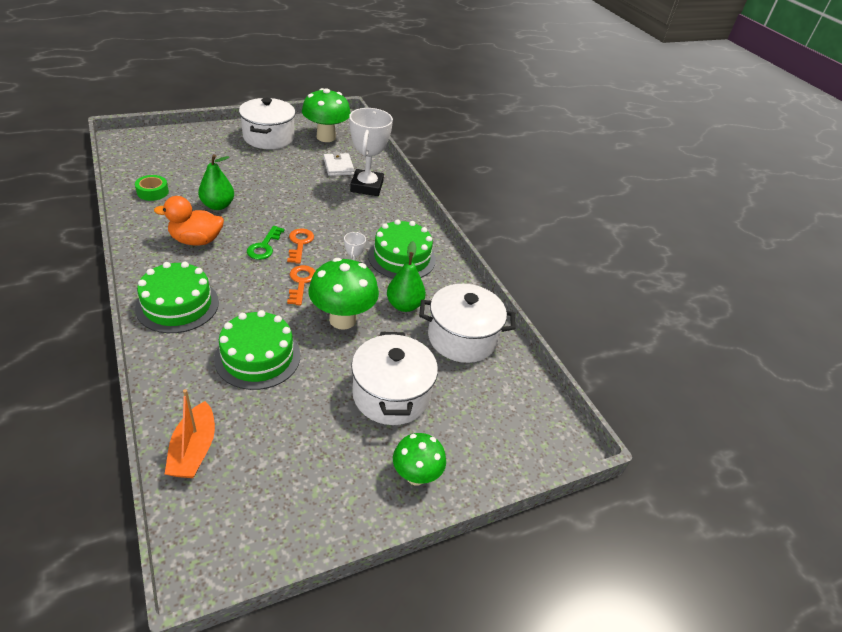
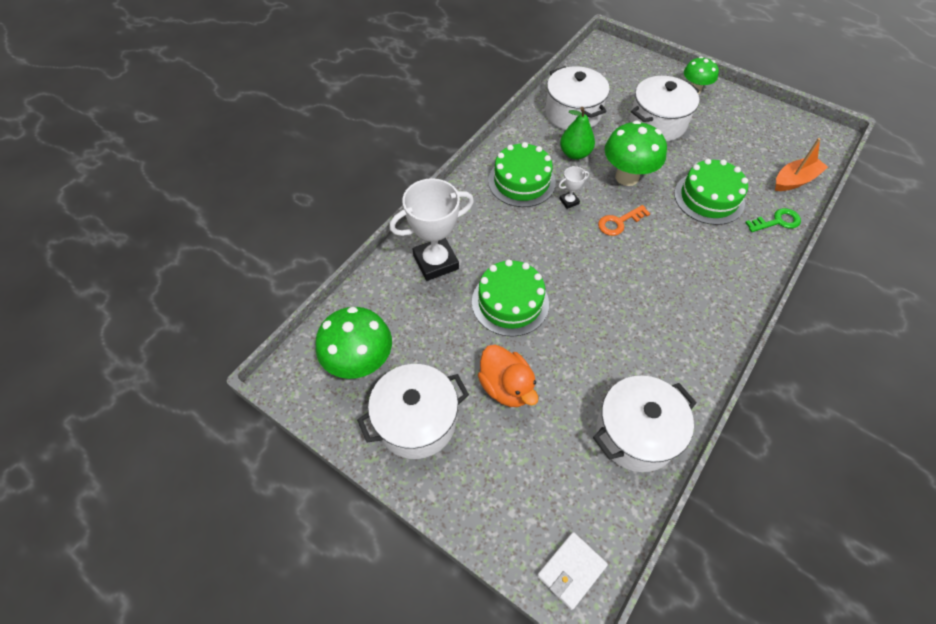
camera: 115 degrees left, 15 degrees up
(152, 192) = (635, 433): green tape -> white pot
(177, 305) = (726, 276): green cake -> green cake (510, 302)
(196, 240) = (655, 328): orange duck -> orange duck (506, 387)
(218, 205) = (593, 355): green pear -> none
(264, 246) = (607, 275): green key -> green key (777, 221)
(300, 244) = (576, 254): orange key -> none
(338, 167) = (419, 308): white wallet -> white wallet (571, 570)

